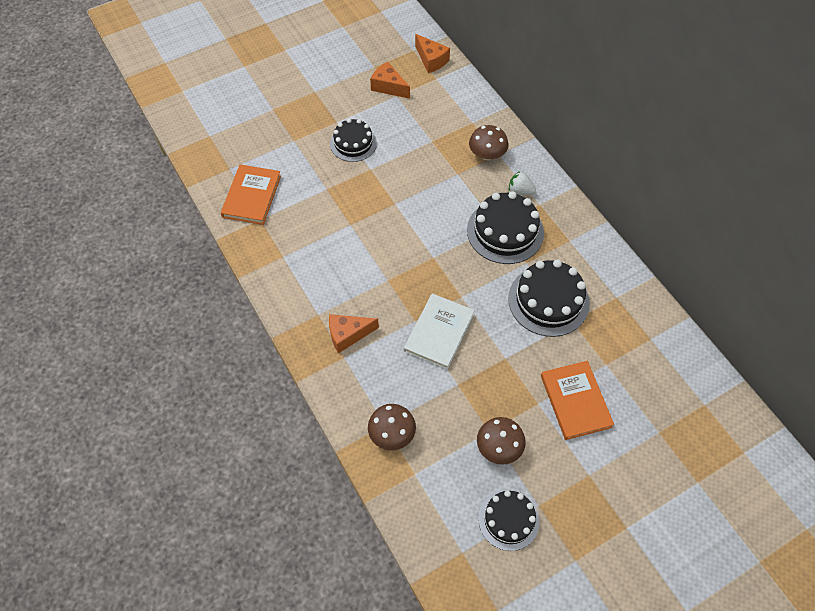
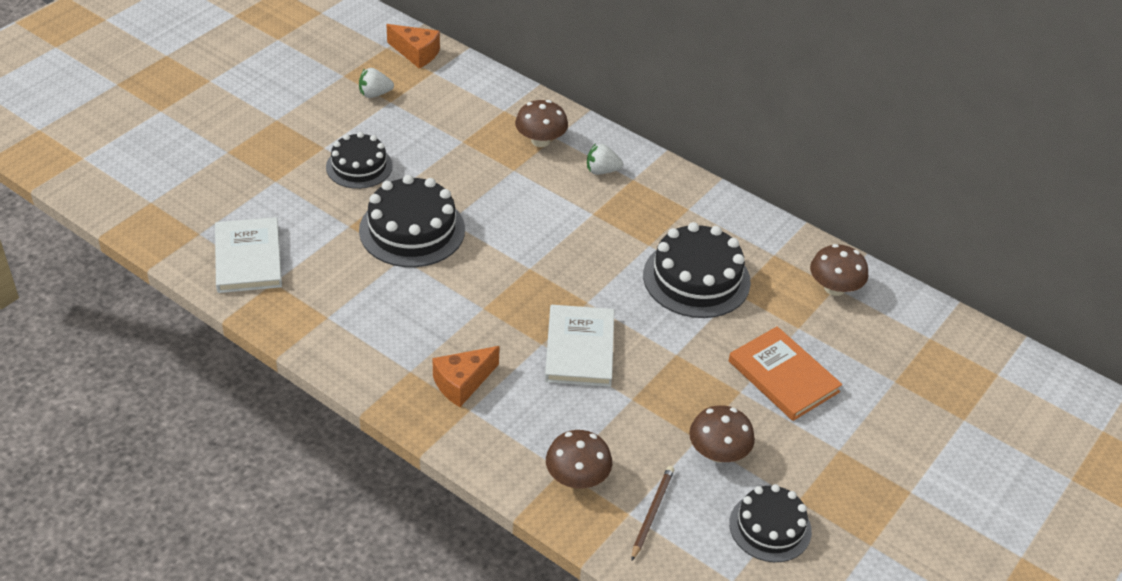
camera: 25 degrees left, 15 degrees down
(252, 196) = (248, 258): orange book -> white book
(388, 87) = (375, 94): orange cheese -> white strawberry
(431, 479) = (652, 513): none -> brown pencil
(505, 231) = (605, 218): black cake -> black cake (412, 230)
(649, 339) = (834, 288): none -> brown mushroom

